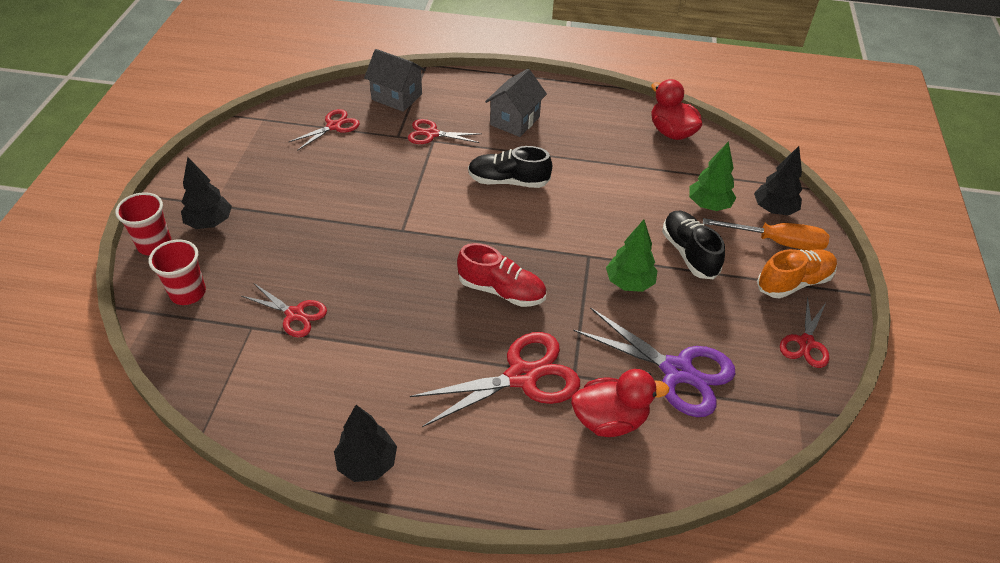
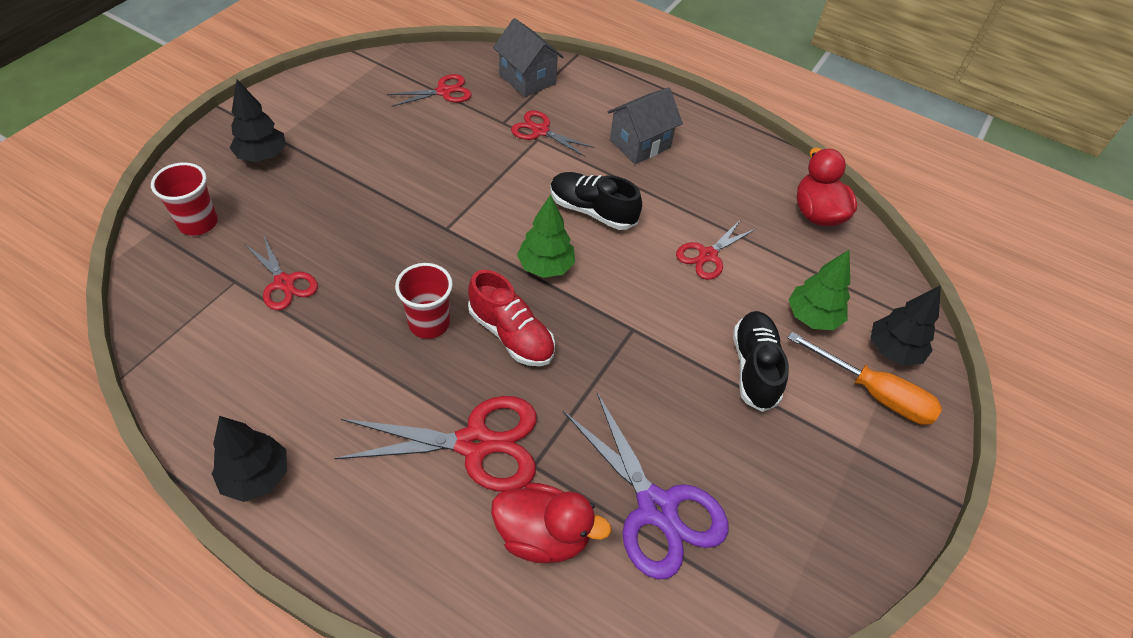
camera: 20 degrees right, 5 degrees up
(154, 245) = (198, 162): red cup -> red cup (429, 323)
(629, 283) = (661, 378): green tree -> green tree (545, 267)
(794, 282) = (867, 452): orange shoe -> none
(806, 343) = (839, 536): red scissors -> red scissors (707, 255)

